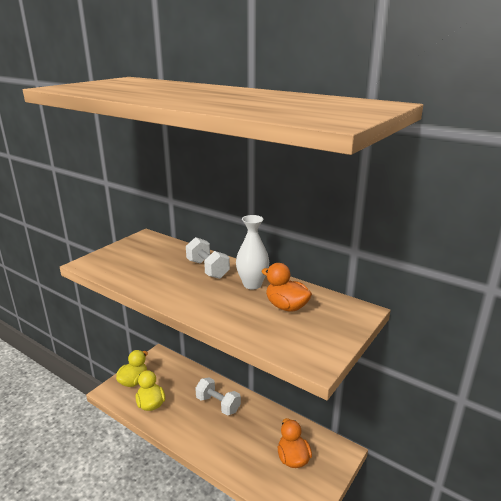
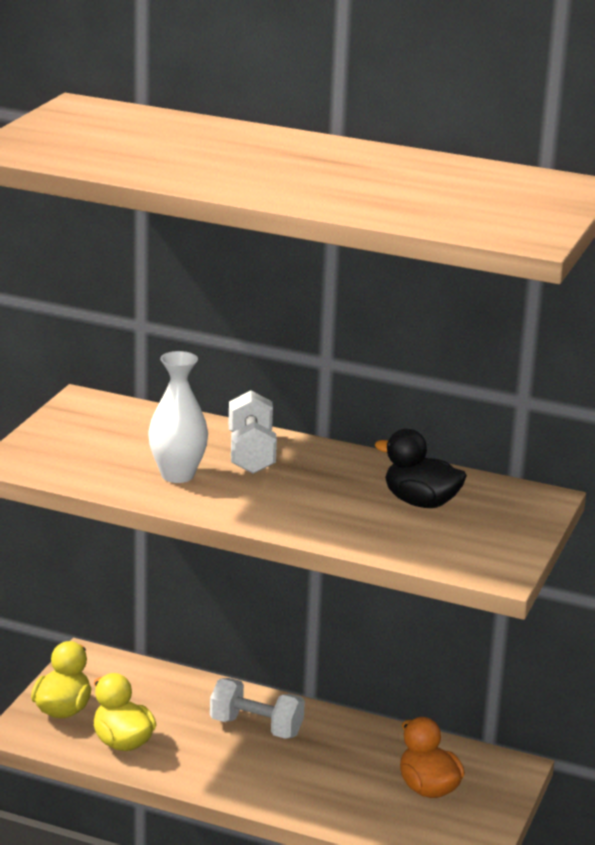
camera: 15 degrees left, 0 degrees up
(207, 269) = (251, 454): white dumbbell -> white dumbbell turned 45 degrees clockwise
(252, 284) = (346, 473): white vase -> white vase (177, 475)
(286, 306) = (420, 502): orange duck -> black duck

